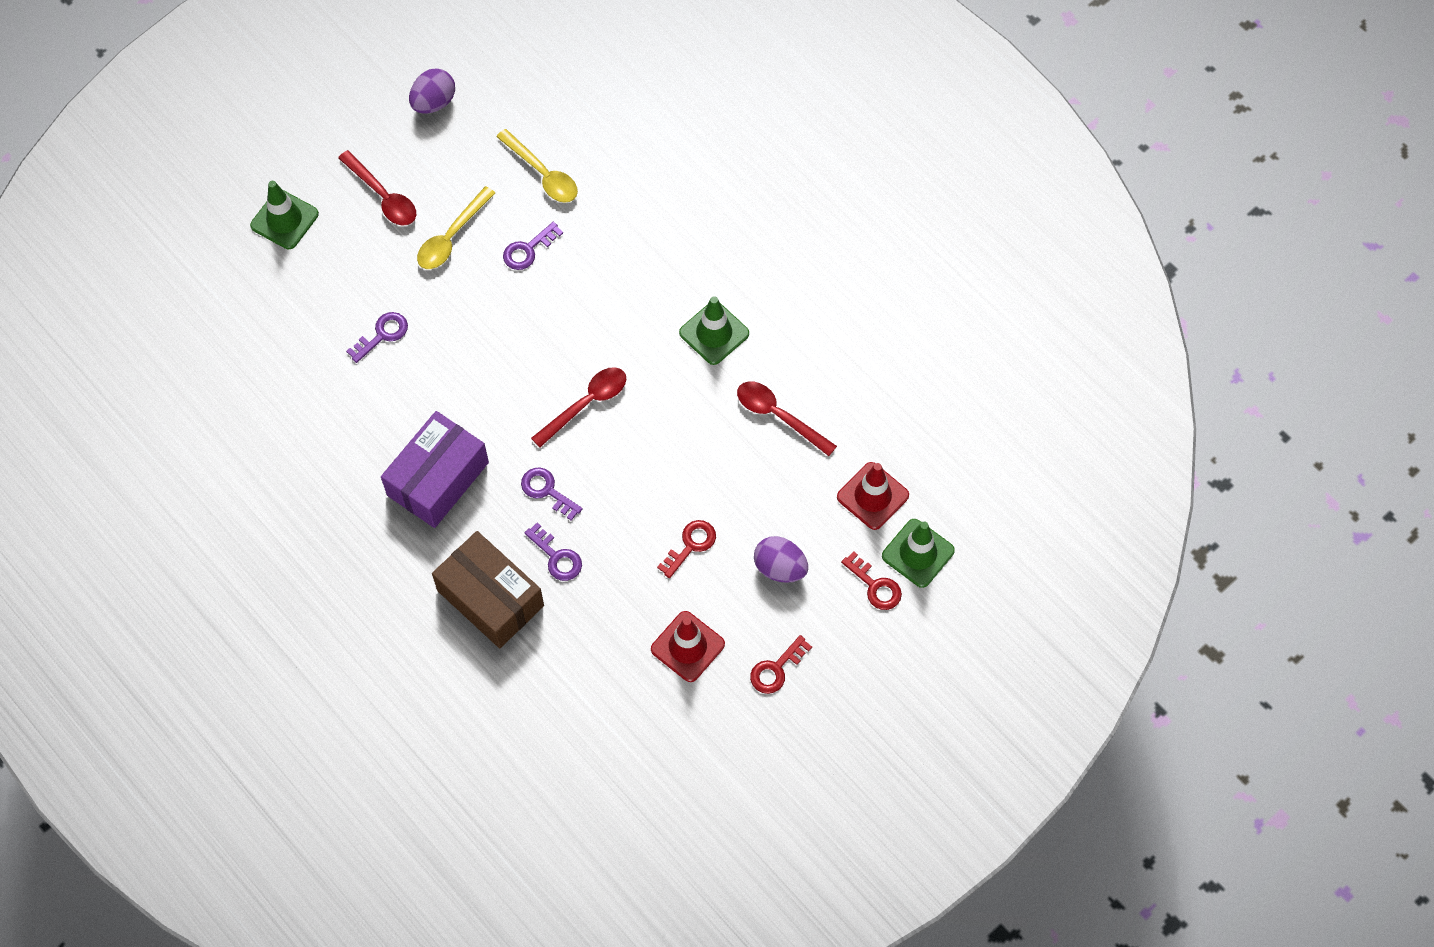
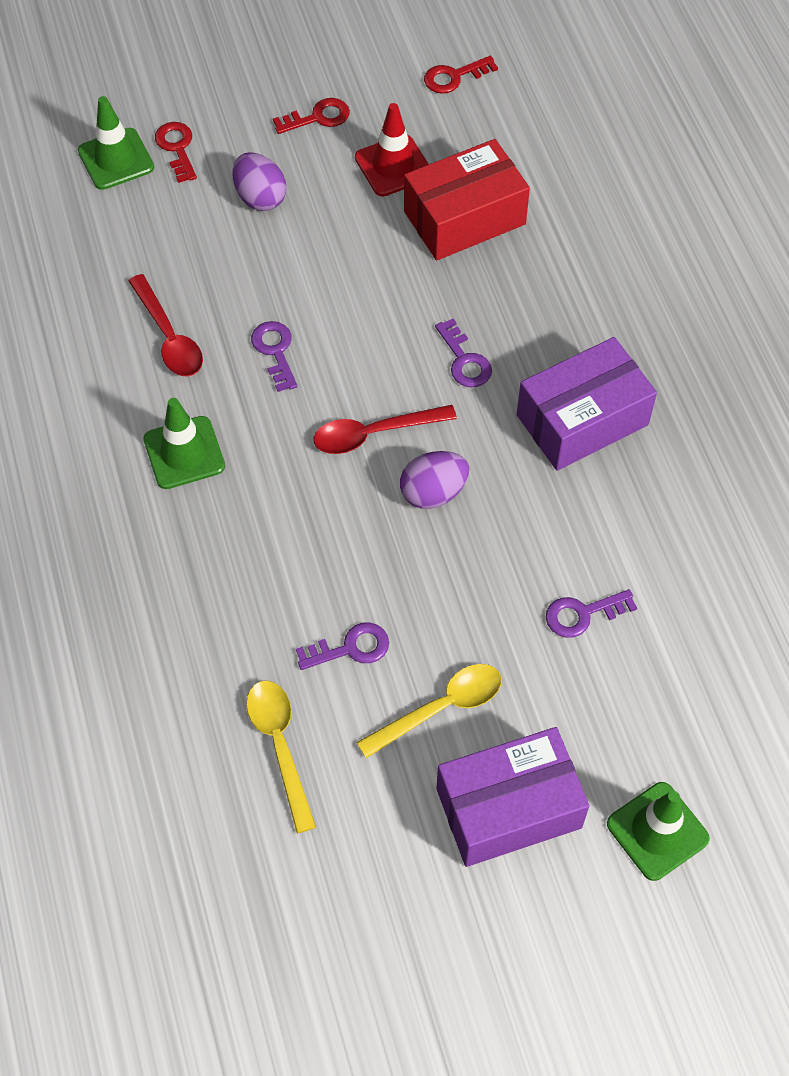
camera: 155 degrees left, 5 degrees down
(383, 196) = (508, 808): red spoon -> purple box
(434, 102) = (377, 927): purple egg -> purple egg (433, 492)
(490, 598) = (574, 281): brown box -> none
(557, 557) = (485, 293): purple key -> purple key (275, 351)
(605, 620) = (464, 218): none -> red box
(690, 545) = (338, 251): red key -> red key (454, 77)
(872, 496) = (124, 224): red traffic cone -> none

